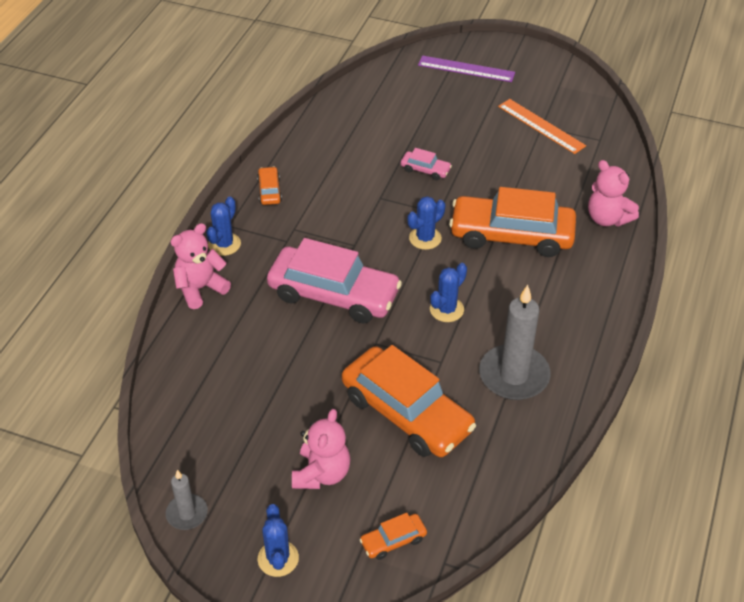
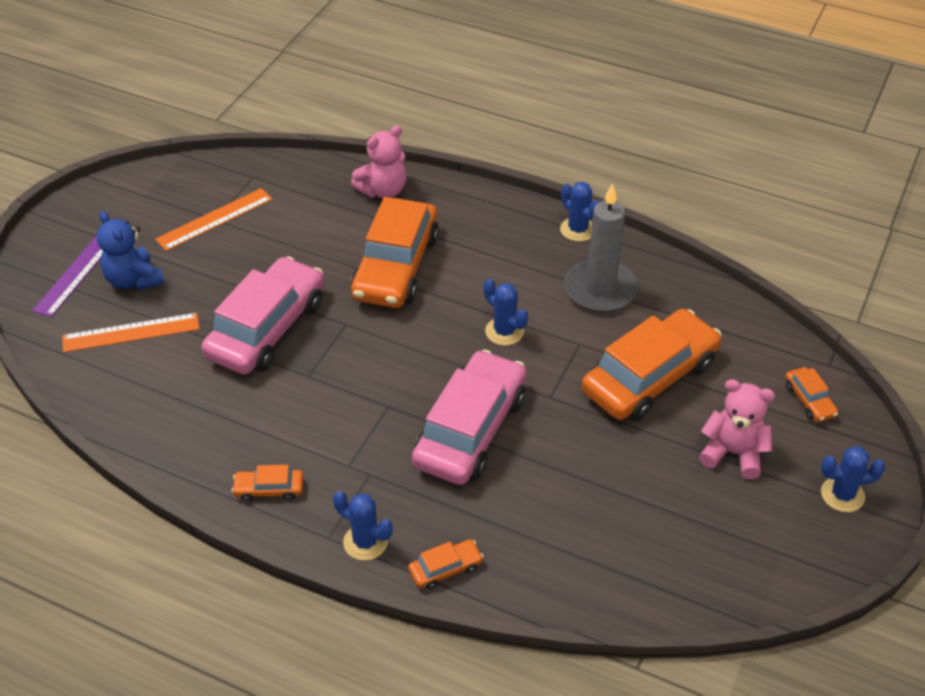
camera: 85 degrees left, 0 degrees up
(187, 513) = (796, 578): grey candle -> none
(200, 289) = (445, 569): pink teddy bear -> orange car
(409, 104) = (131, 333): none -> orange ruler
(425, 170) = (267, 328): pink car -> pink car, size x2.35
(425, 238) = (388, 339): blue cactus -> blue cactus (578, 229)
(463, 96) = (134, 280): none -> blue teddy bear

